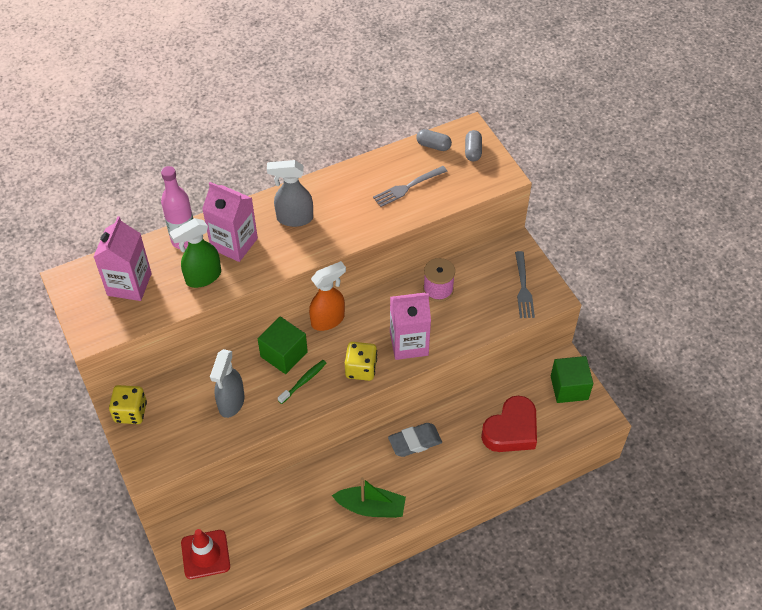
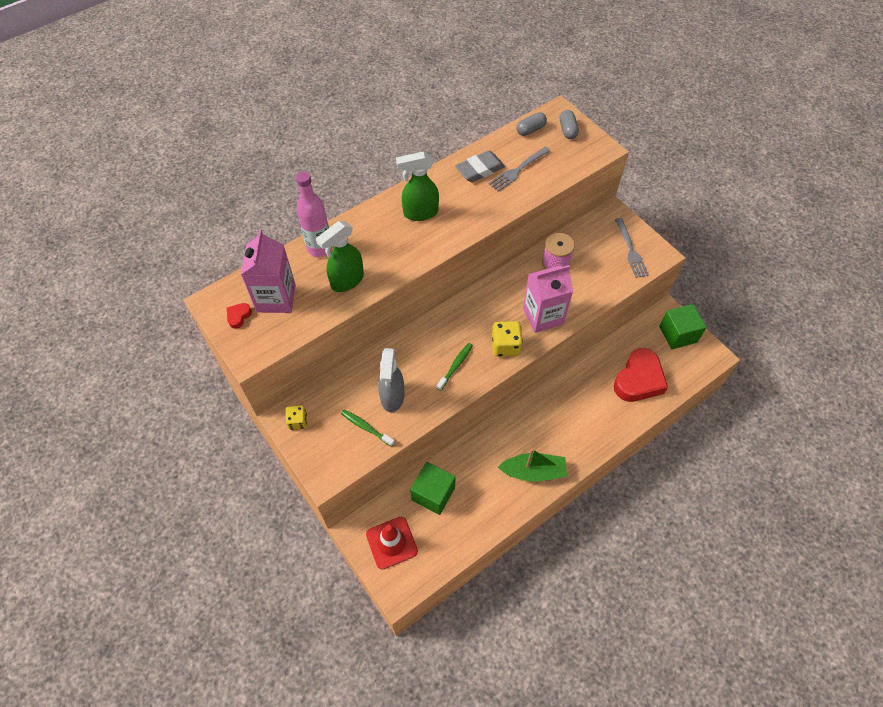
camera: 10 degrees left, 5 degrees up
(89, 297) = (238, 316): none -> red heart
(131, 412) = (298, 421): yellow dice -> yellow dice, size x0.65
(197, 429) = (366, 427): none -> green toothbrush
(234, 244) = (369, 244): pink carton -> none
(284, 354) = (430, 343): green cube -> green cube (433, 494)
(294, 218) = (420, 213): grey spray bottle -> green spray bottle
(328, 320) = (463, 305): orange spray bottle -> none
(415, 442) = (557, 404): grey eraser -> grey eraser (480, 169)
(433, 145) = (530, 130): grey capsule -> grey capsule turned 45 degrees counterclockwise

